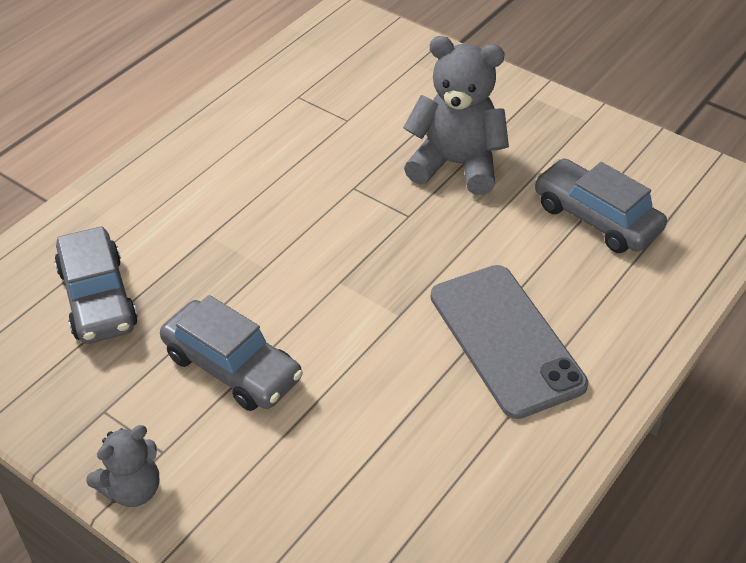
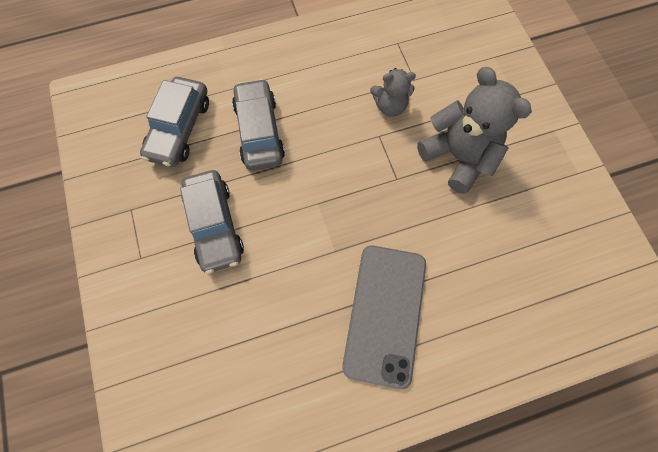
camera: 35 degrees right, 25 degrees up
(132, 489) = (109, 272): grey teddy bear -> grey teddy bear (390, 106)
(596, 218) = (519, 258): grey car -> grey car (259, 131)

